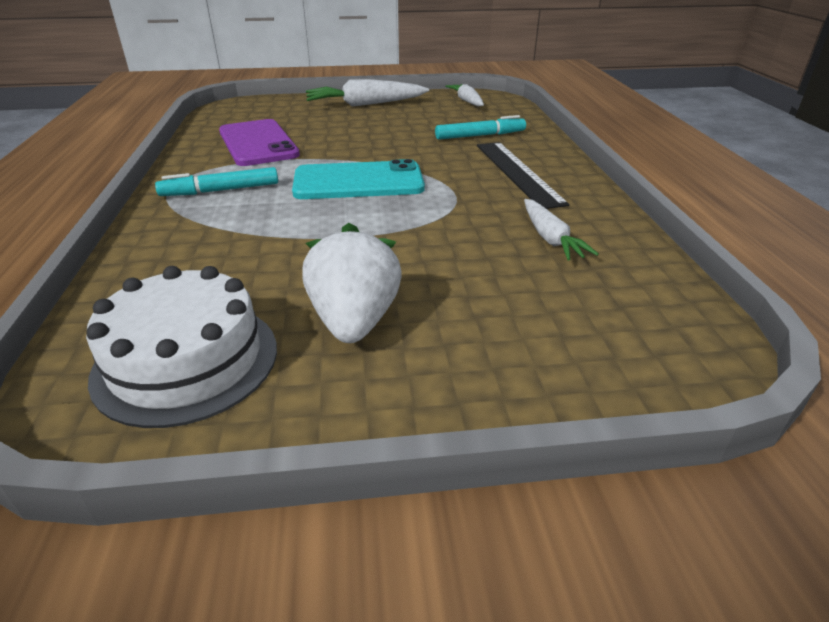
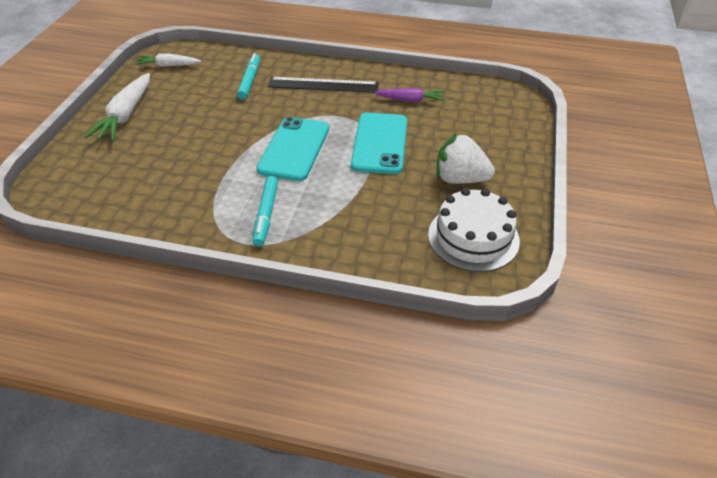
camera: 70 degrees left, 10 degrees up
(258, 143) = (176, 187): purple phone -> none
(410, 233) = (380, 143): none -> turquoise phone
(550, 238) = (410, 100): white carrot -> purple carrot

